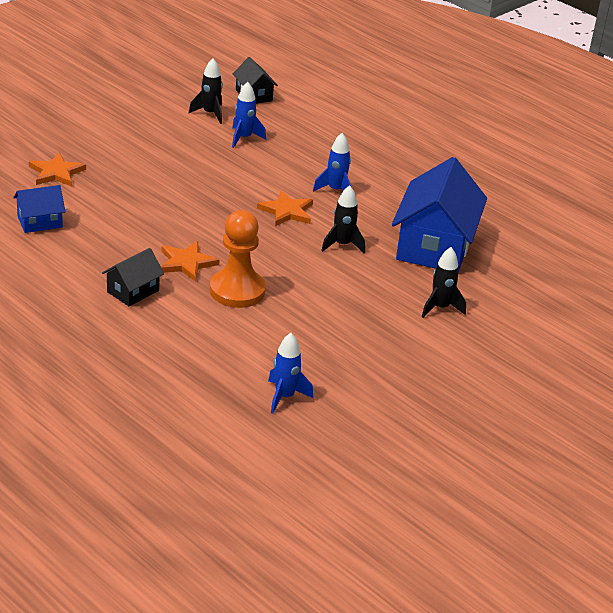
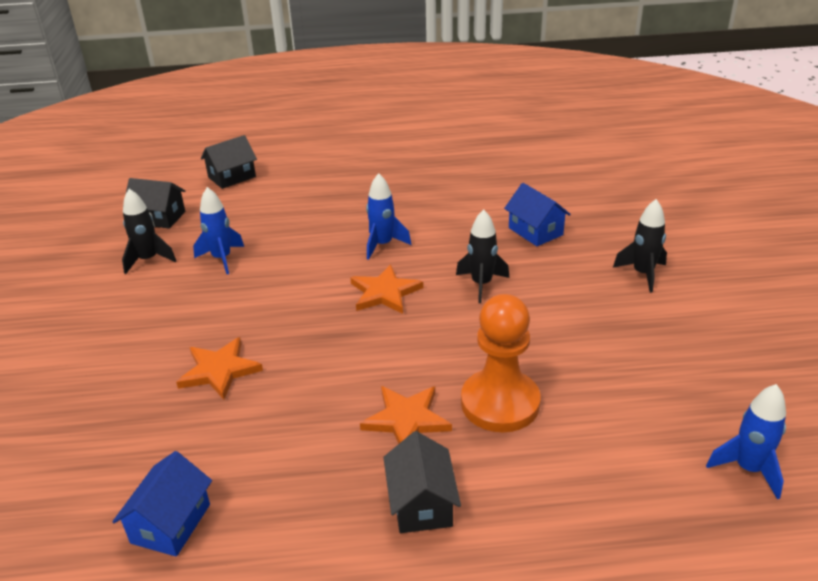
camera: 45 degrees left, 0 degrees up
(56, 173) = (87, 445): orange star -> orange star (219, 370)
(333, 98) = (232, 177): none -> black house
(434, 246) = (535, 231): blue house -> blue house, size x0.49

